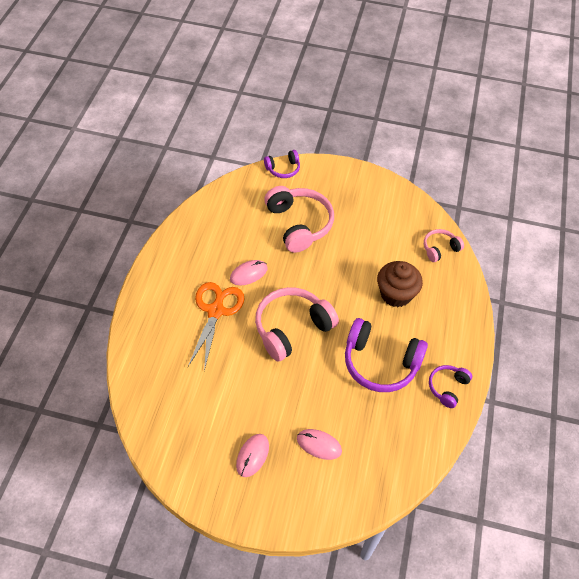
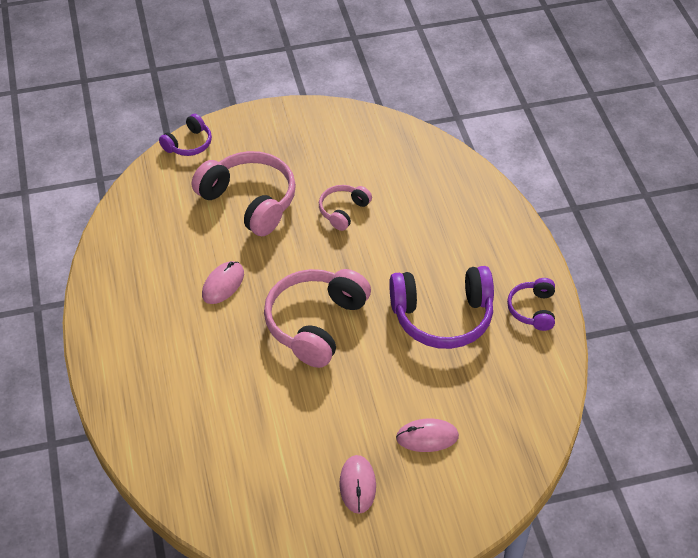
camera: 25 degrees left, 5 degrees down
(216, 310) = (209, 344): orange scissors -> none
(396, 294) = (414, 233): brown cupcake -> none
(440, 249) = (434, 162): pink headphones -> pink headphones (343, 211)

